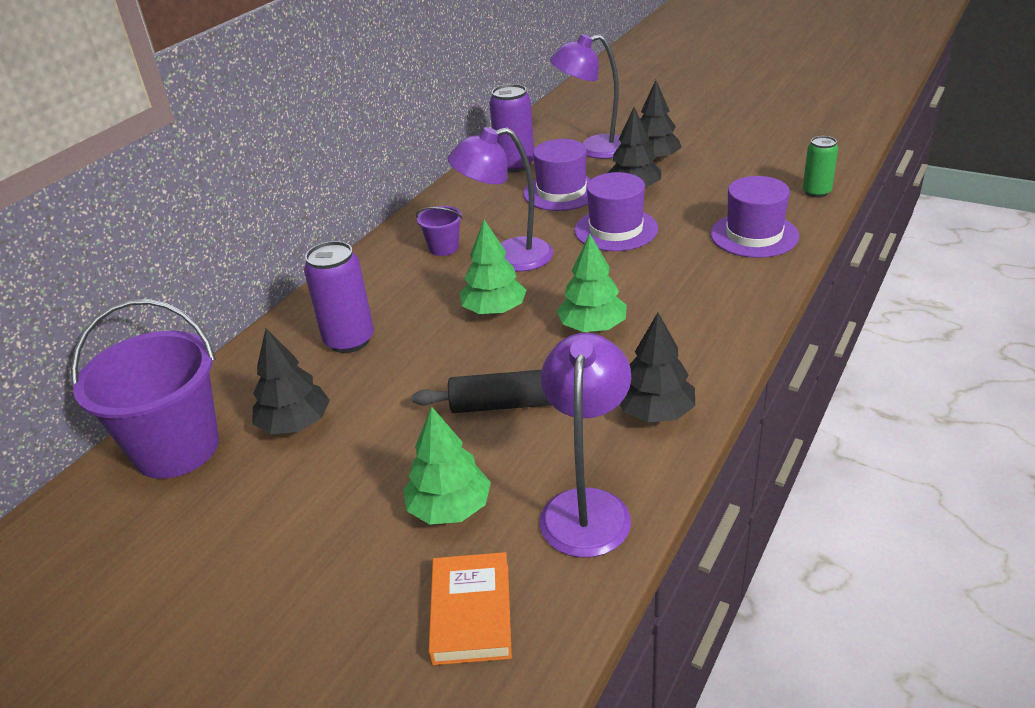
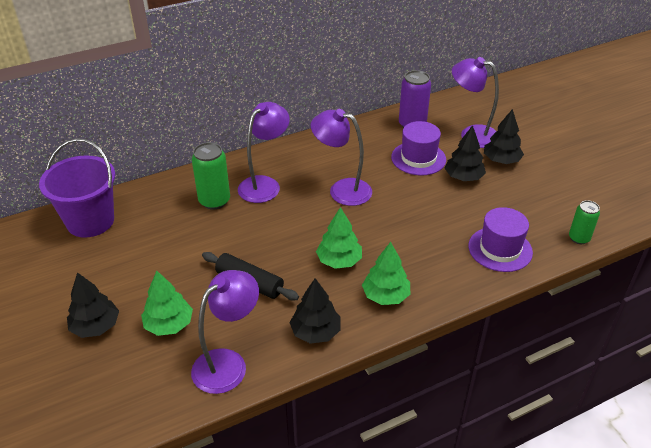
camera: 30 degrees right, 5 degrees up
(295, 424) = (148, 237): black tree -> black tree (96, 326)
(349, 340) = (214, 201): purple can -> green can
(400, 293) = (265, 184): none -> purple lamp
(443, 248) = (315, 165): purple bucket -> none
(471, 613) = (127, 383): orange book -> none
(494, 310) = (300, 221): green tree -> green tree (385, 295)
(616, 229) = (421, 202): purple hat -> none

